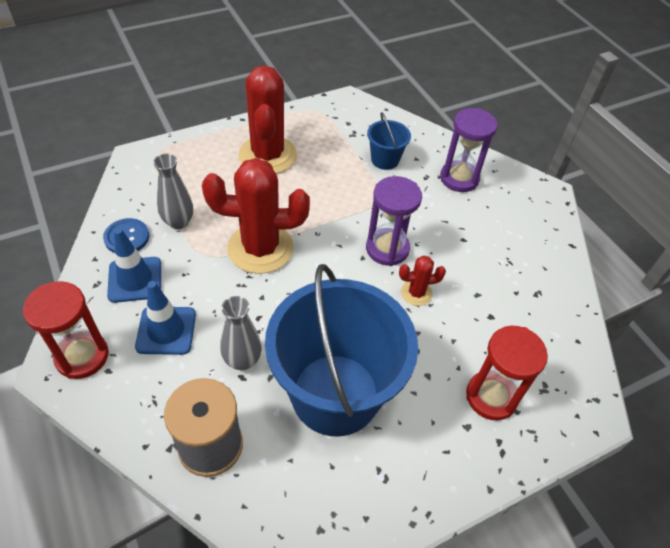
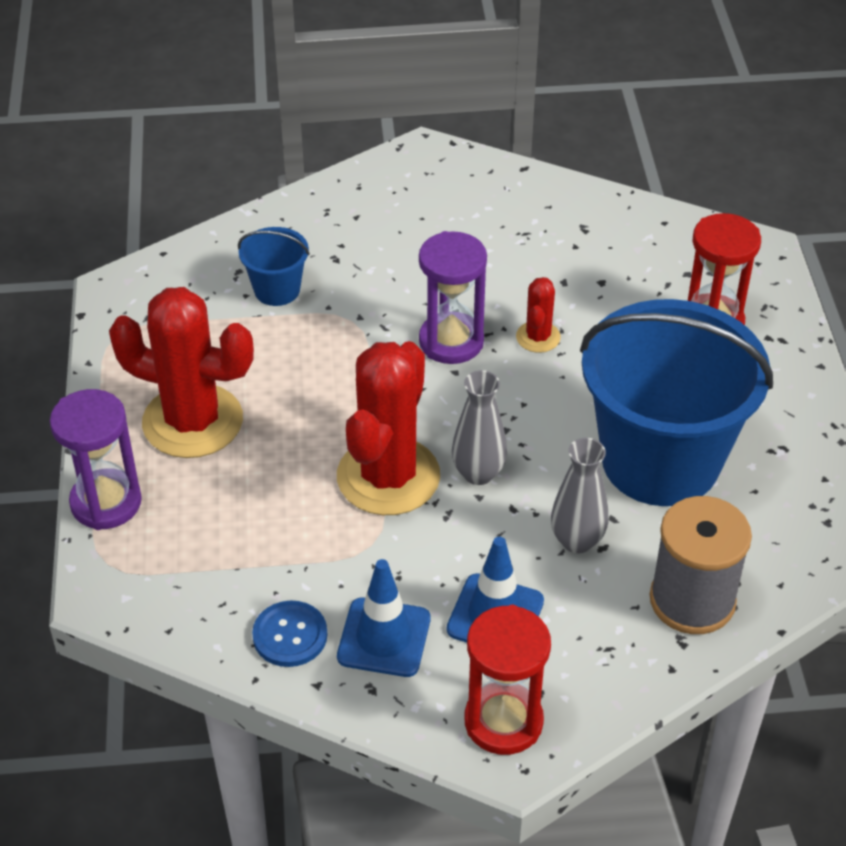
camera: 65 degrees left, 5 degrees down
(178, 222) = (287, 563): grey vase -> grey vase (478, 473)
(459, 178) = (356, 226): purple hourglass -> purple hourglass (106, 502)

